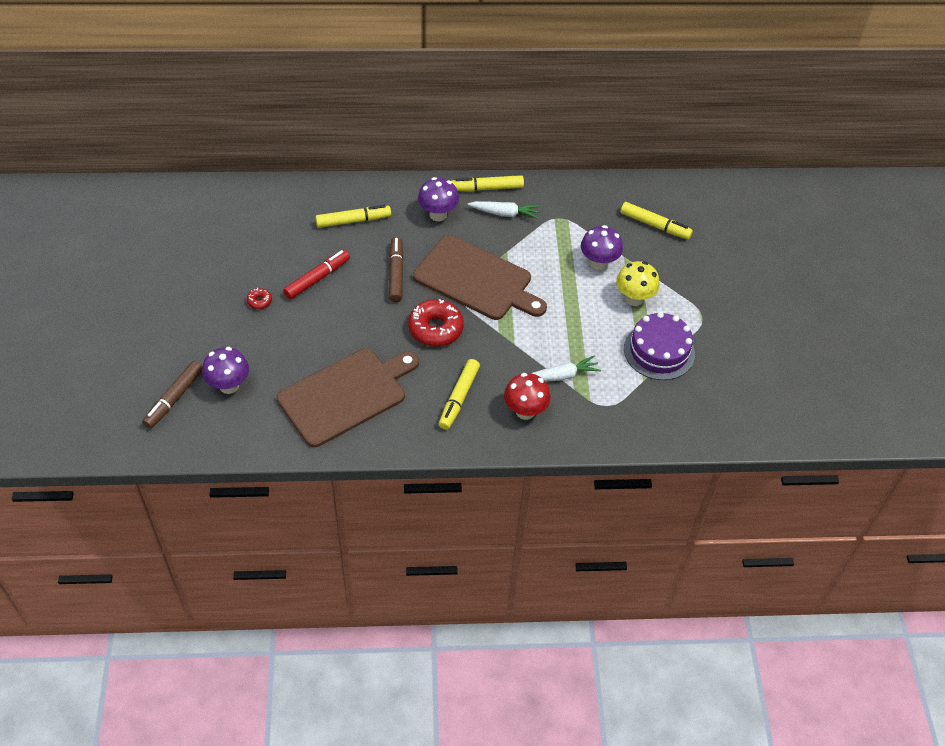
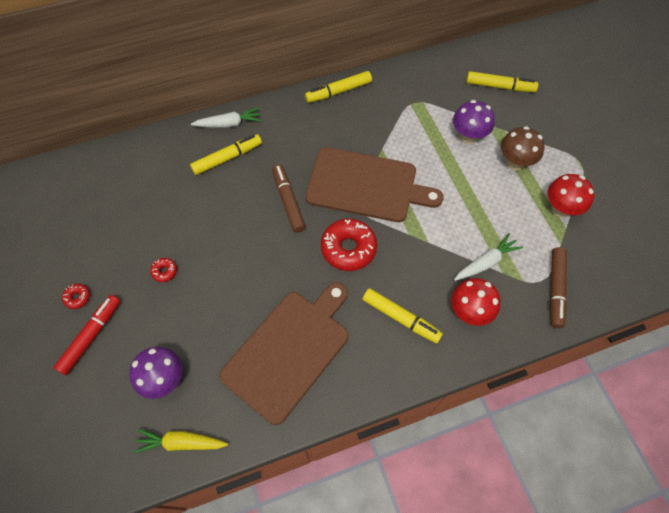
camera: 15 degrees left, 10 degrees up
(174, 398) = (111, 414): brown marker -> brown marker (555, 289)
(176, 301) = (77, 297): none -> red donut
(226, 436) = (181, 442): none -> yellow carrot
(317, 278) = (214, 229): red marker -> red marker (91, 336)
(438, 214) = (304, 129): purple mushroom -> none
(459, 398) = (401, 318): yellow marker -> yellow marker turned 60 degrees counterclockwise
(505, 213) = (364, 111): white carrot -> white carrot (229, 124)
(634, 298) = (514, 163): yellow mushroom -> brown mushroom
(659, 351) = (560, 209): purple cake -> red mushroom

